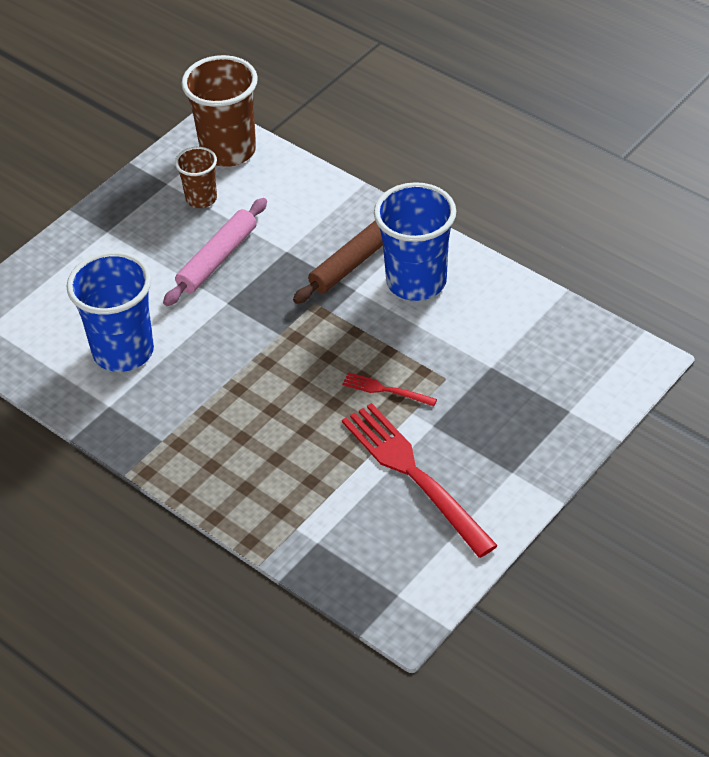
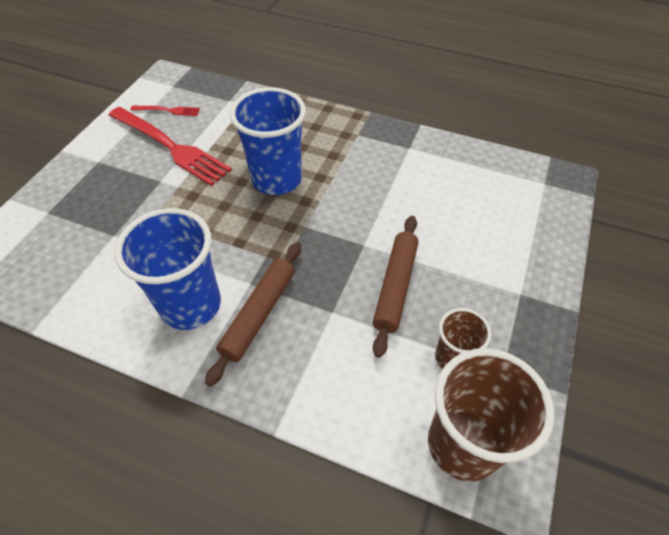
camera: 160 degrees right, 5 degrees up
(123, 351) = (425, 186): blue cup -> blue cup (276, 179)
(217, 259) = (395, 286): pink rolling pin -> brown rolling pin
(385, 390) = (202, 199): red fork -> red fork (168, 110)

